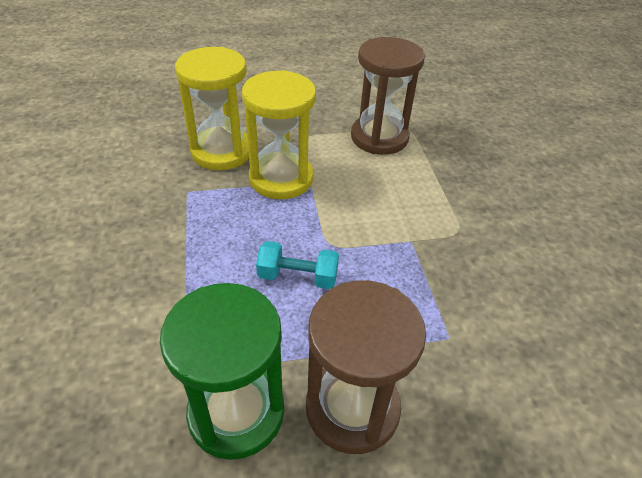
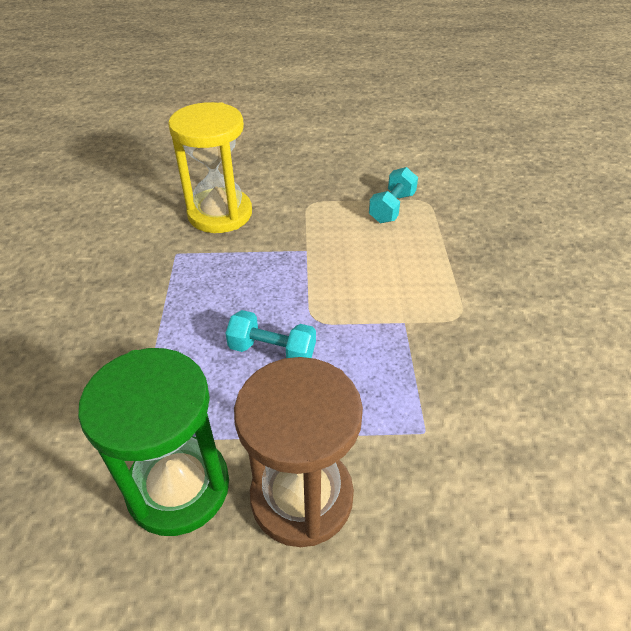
camera: 10 degrees right, 0 degrees up
(281, 178) = (276, 246): yellow hourglass -> none
(379, 137) = (392, 208): brown hourglass -> turquoise dumbbell

